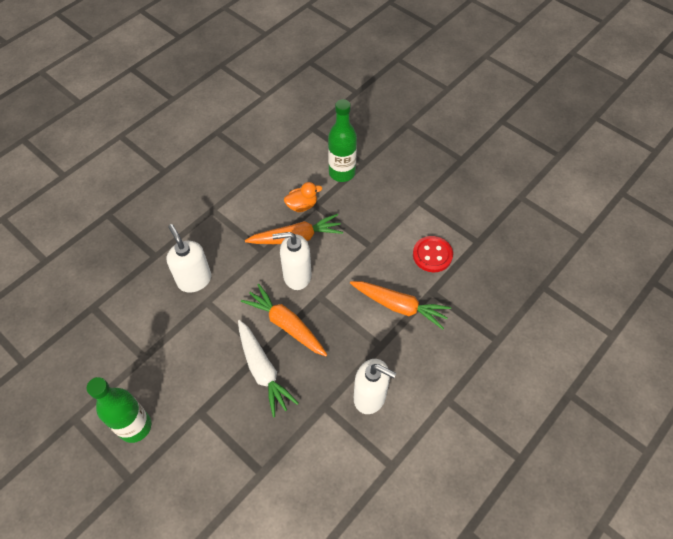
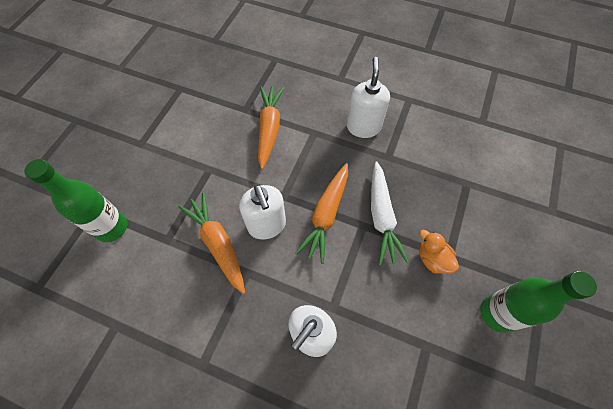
camera: 110 degrees left, 5 degrees up
(263, 371) = (382, 217): white carrot -> white carrot turned 135 degrees clockwise
(302, 205) = (170, 254): orange duck -> orange duck (432, 259)
(432, 255) = (205, 117): red button -> none

